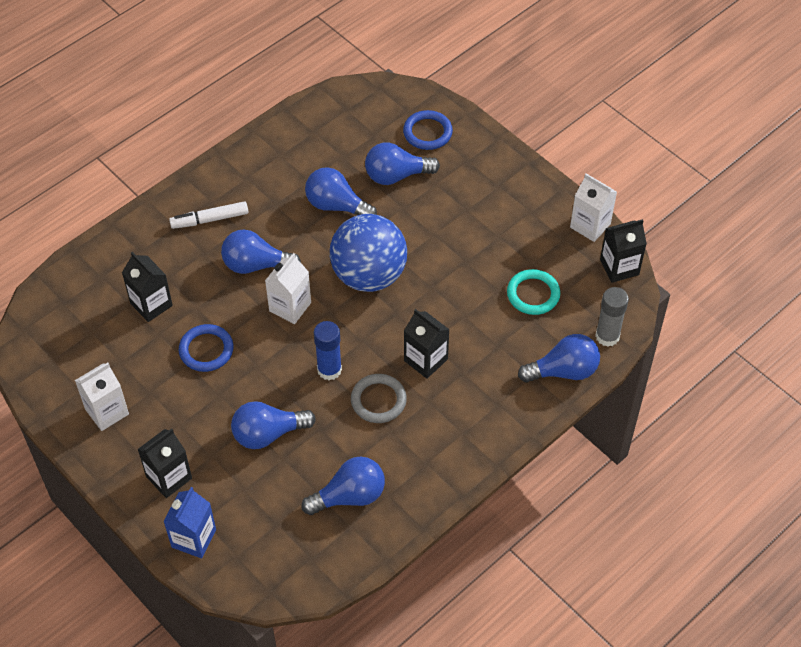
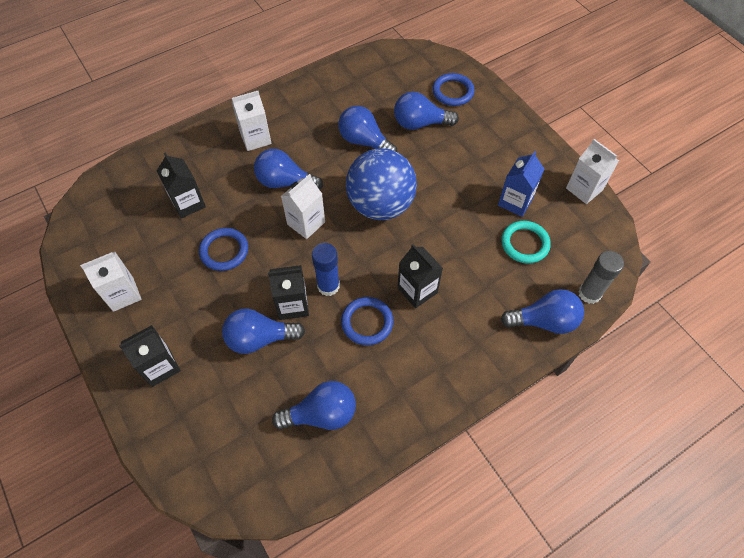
camera: 10 degrees right, 5 degrees up
(194, 538) = (166, 433): blue carton -> blue carton (515, 202)
(210, 220) = (255, 138): white marker -> white carton
(378, 400) = (367, 322): grey ring -> blue ring
(619, 267) = (607, 230): black carton -> black carton (293, 305)

